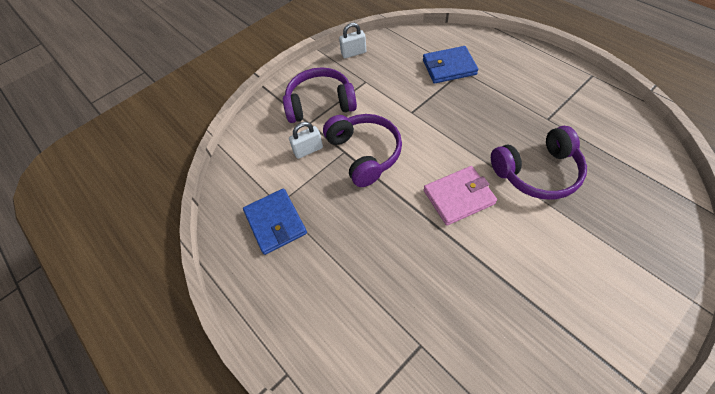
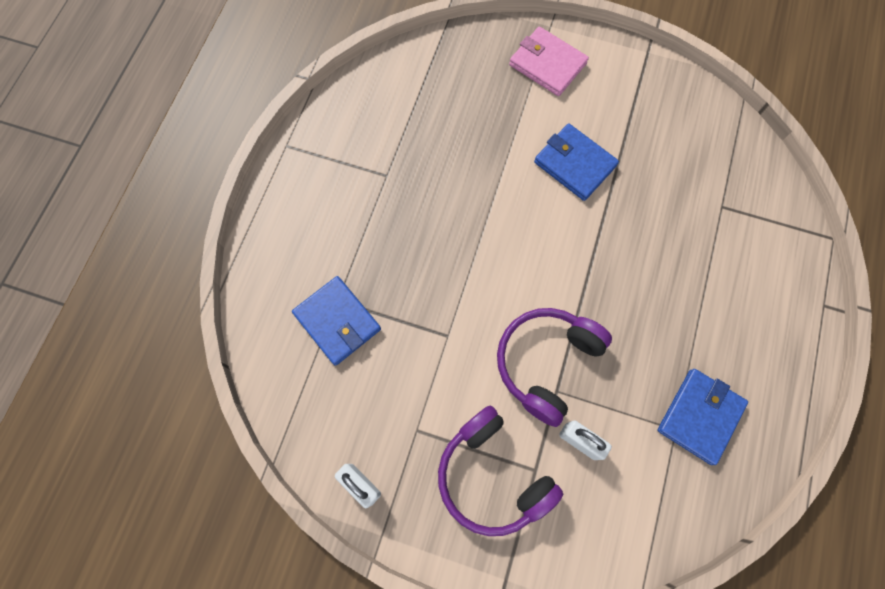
camera: 125 degrees left, 15 degrees up
(458, 197) = (550, 231): pink wallet -> pink wallet (547, 64)
(513, 243) = (574, 164): none -> blue wallet
(537, 172) = (474, 166): purple headphones -> none

